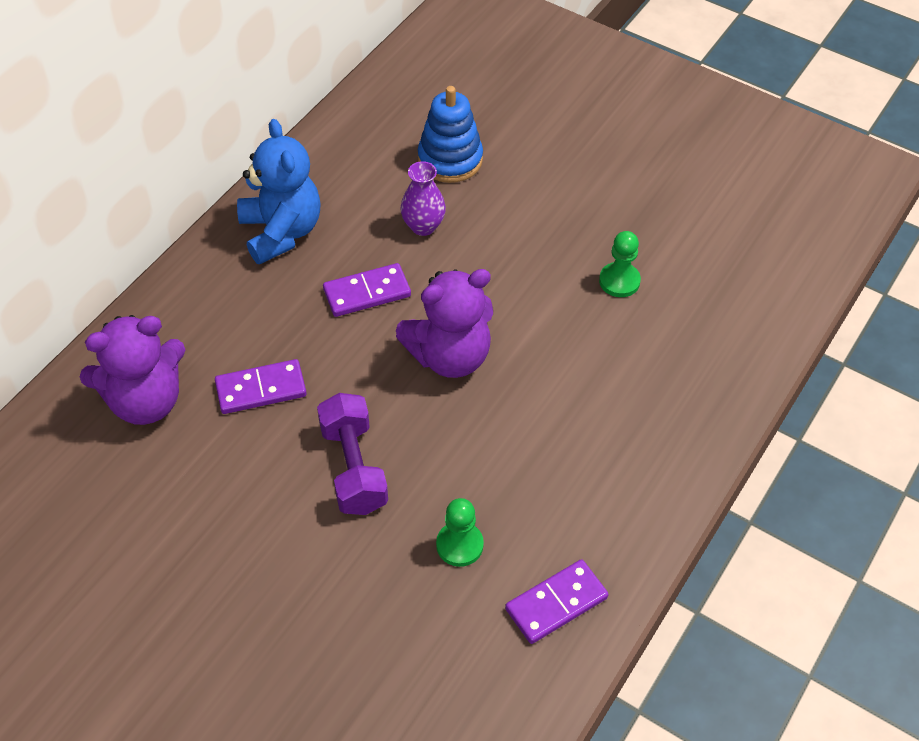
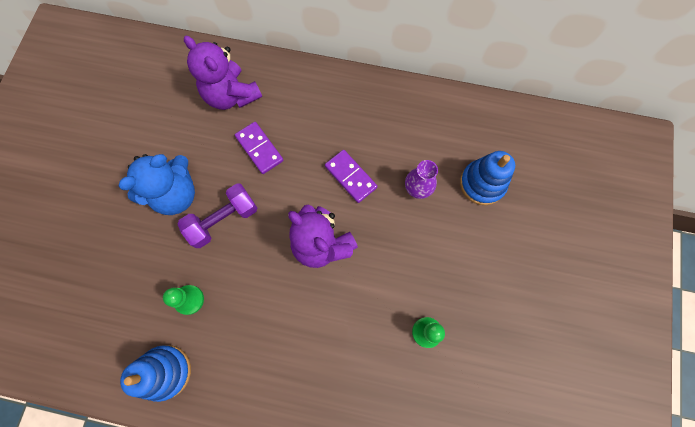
camera: 70 degrees right, 20 degrees up
(281, 232) = (376, 111): blue teddy bear -> blue teddy bear (176, 194)
(556, 603) = (165, 371): purple domino -> blue stacking toy

